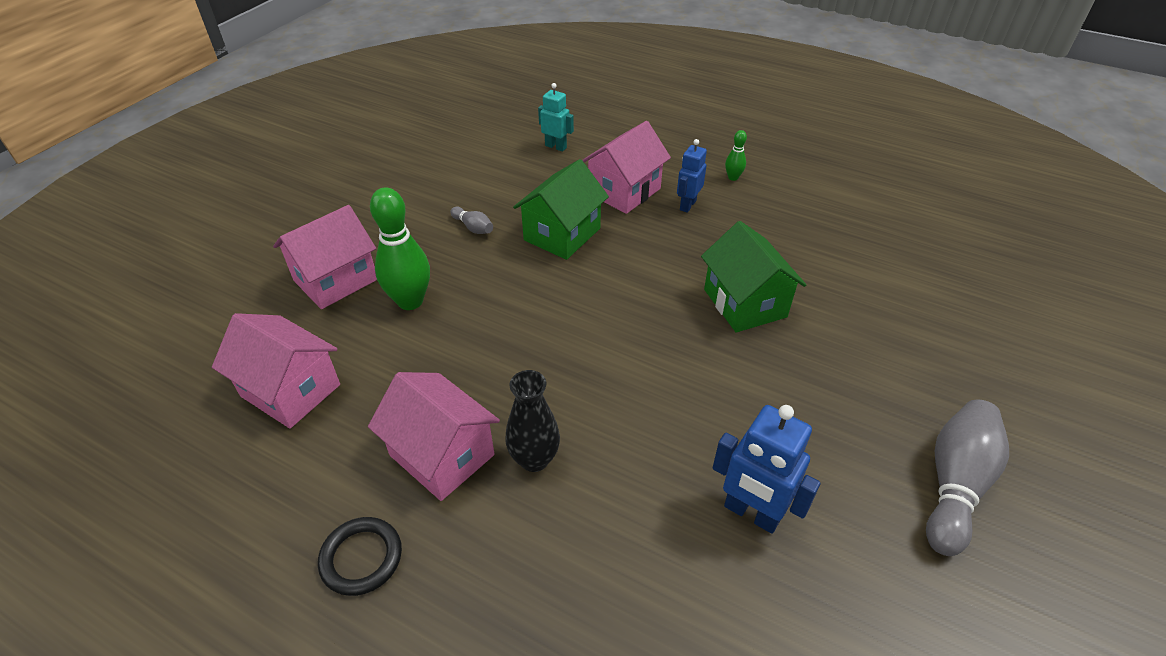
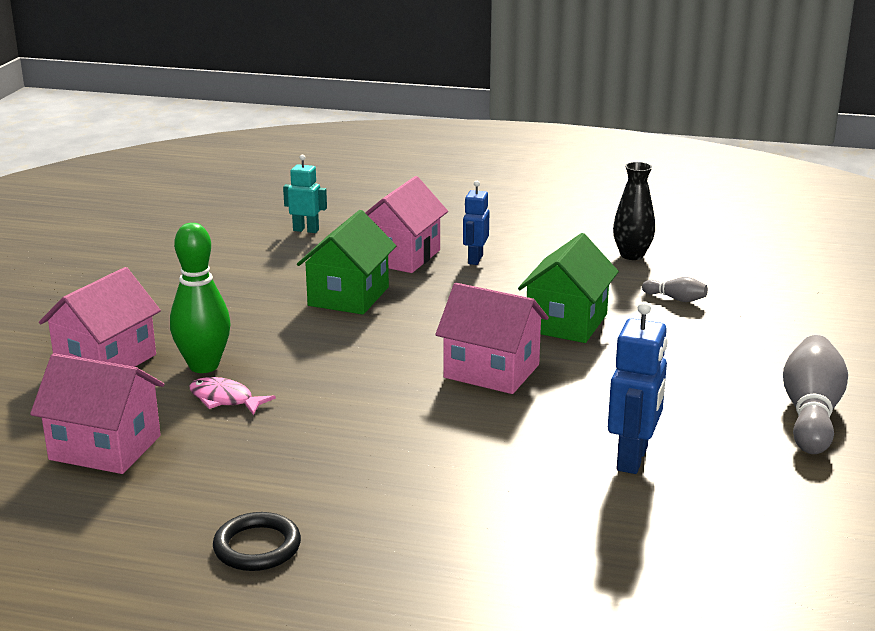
camera: 15 degrees left, 20 degrees down
(411, 348) = (225, 399): none -> pink fish
(442, 455) = (303, 468): pink house -> pink house (491, 371)
(473, 228) = (245, 303): grey bowling pin -> grey bowling pin (676, 299)
(534, 459) = (402, 456): black vase -> black vase (632, 255)
(733, 177) = (514, 234): green bowling pin -> none
(745, 303) = (566, 323): green house -> green house turned 60 degrees clockwise
(751, 513) = (633, 459): blue robot -> blue robot turned 90 degrees counterclockwise

